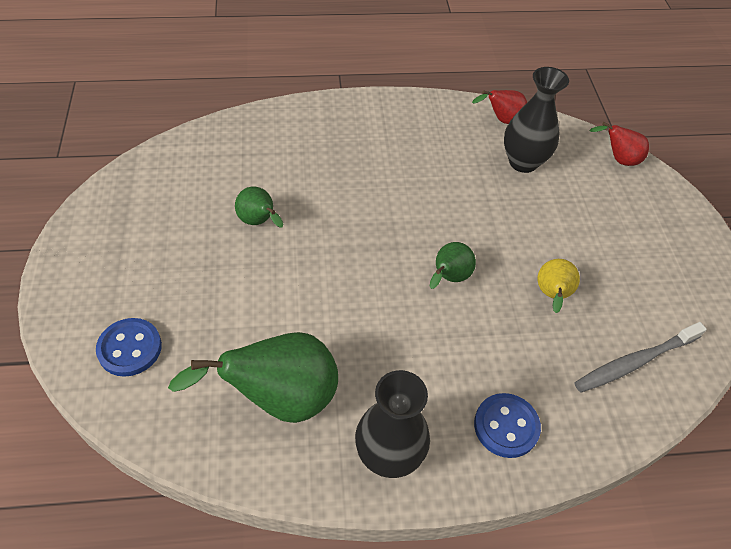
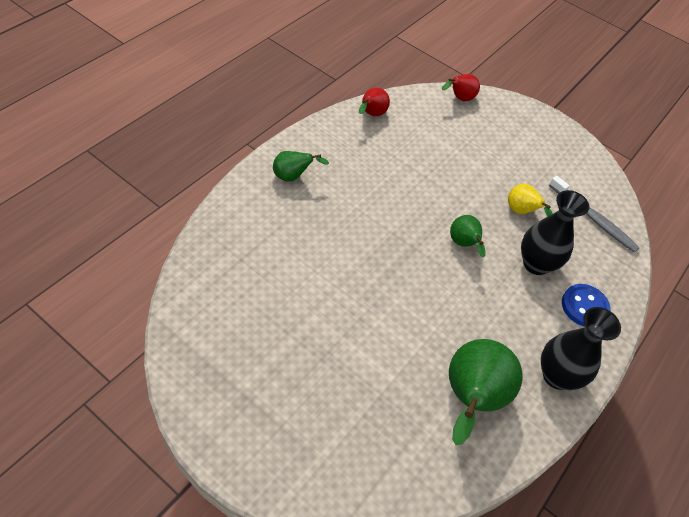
camera: 50 degrees left, 0 degrees up
(130, 348) = (348, 457): blue button -> none
(259, 222) = (316, 299): green pear -> green pear (293, 177)
(523, 162) = (415, 136): black vase -> black vase (536, 264)
(634, 362) = (594, 219): grey toothbrush -> grey toothbrush turned 60 degrees counterclockwise

